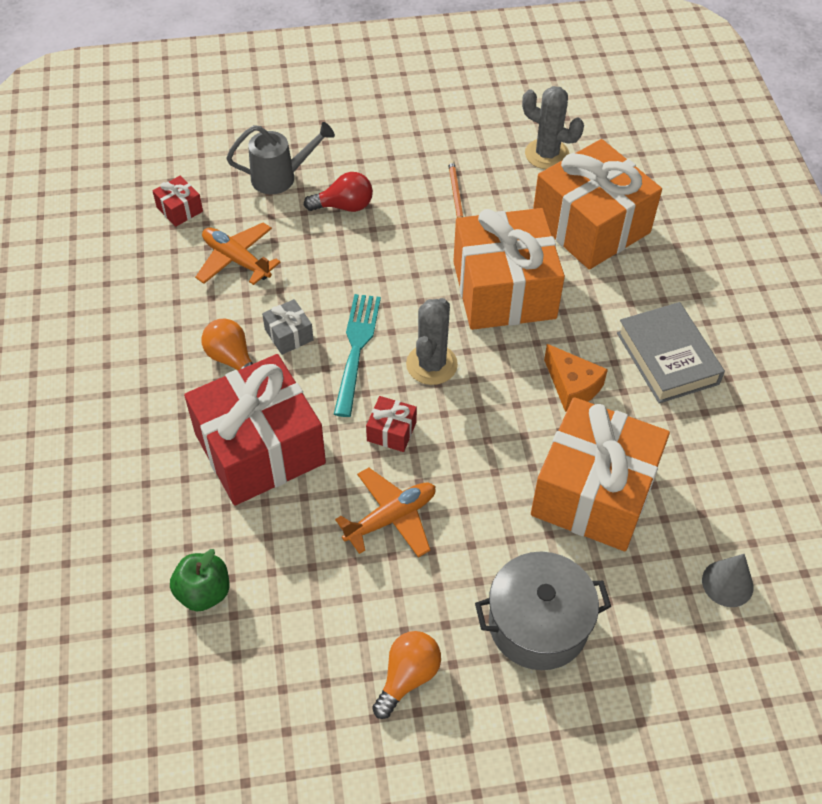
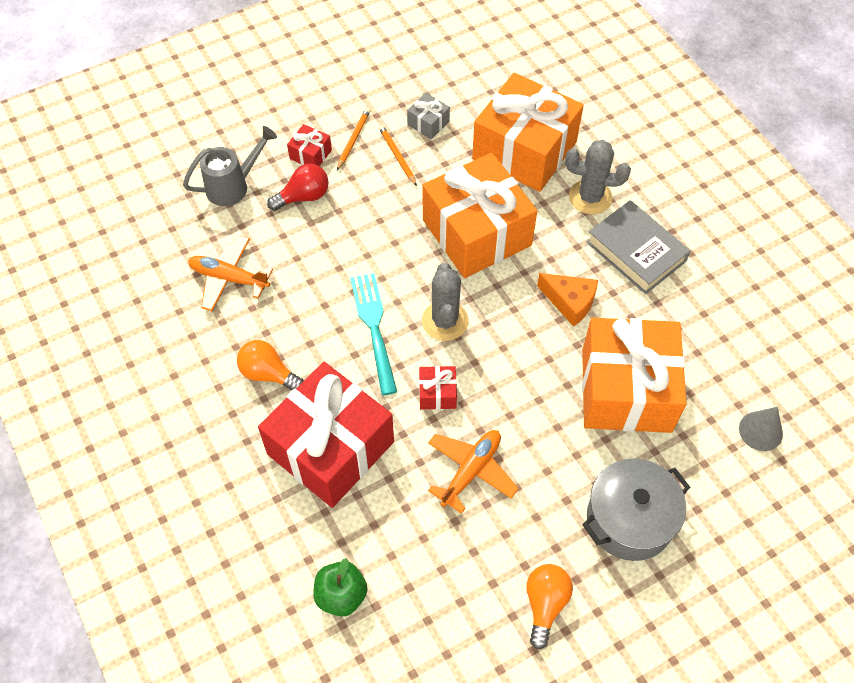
camera: 20 degrees left, 5 degrees up
(180, 209) = (153, 245): red gift -> red gift (310, 154)
(289, 335) = (309, 334): grey gift -> grey gift (428, 123)
(418, 167) = (353, 140): none -> orange pencil
(547, 154) = (459, 95): grey cactus -> grey cactus (590, 197)

